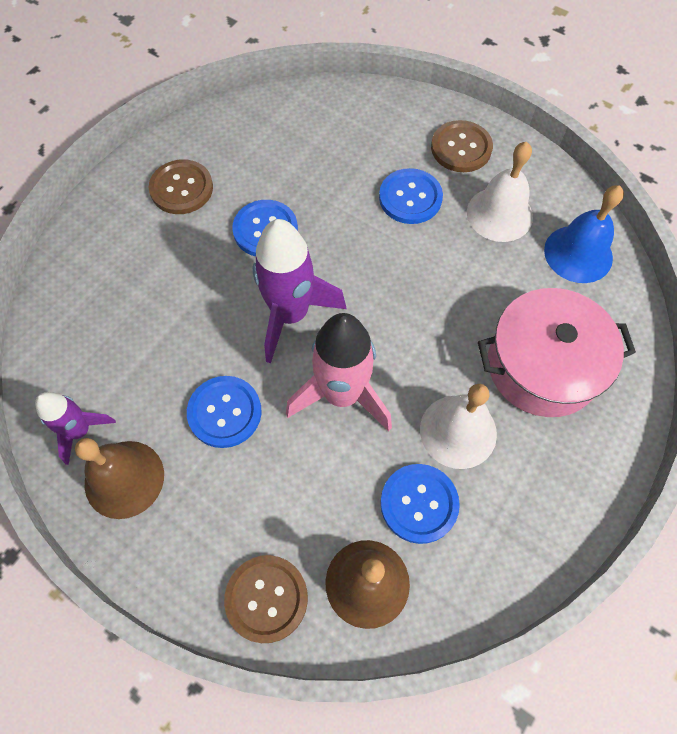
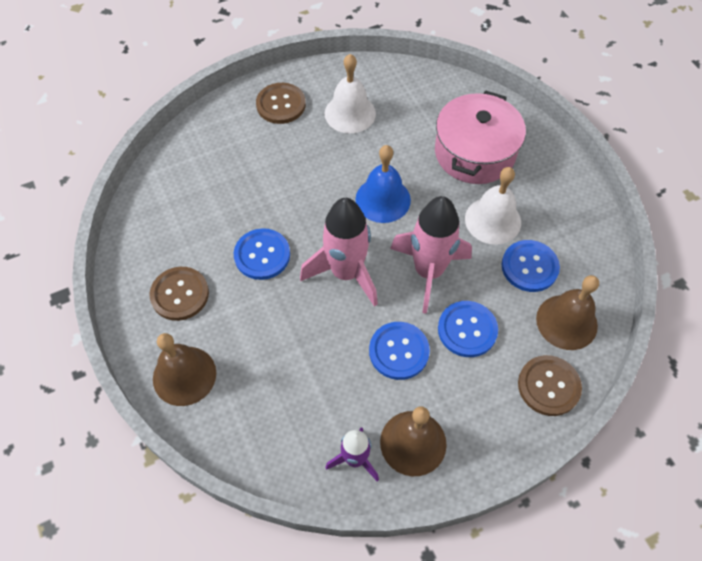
camera: 60 degrees left, 5 degrees down
(99, 239) = (184, 375): none -> brown bell
(290, 314) = (346, 273): purple rocket -> pink rocket
(410, 198) = (300, 154): blue button -> blue button (467, 330)
(578, 253) = (408, 90): blue bell -> blue bell (383, 199)

